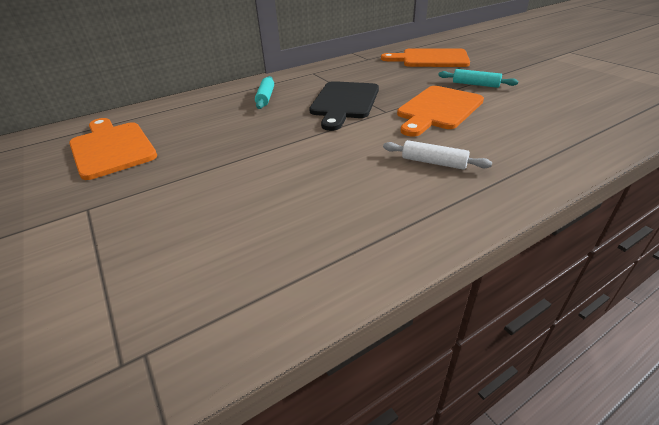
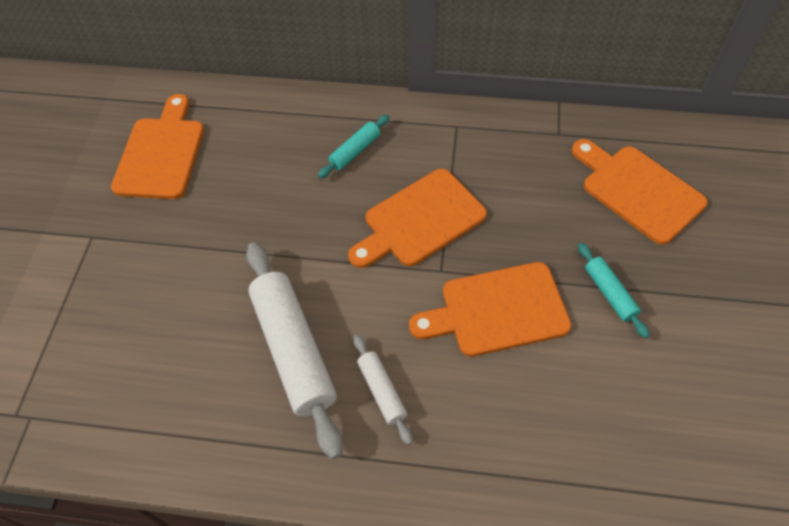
camera: 40 degrees right, 20 degrees up
(344, 102) = (420, 221): black cutting board -> orange cutting board
(350, 176) = (293, 350): none -> white rolling pin

